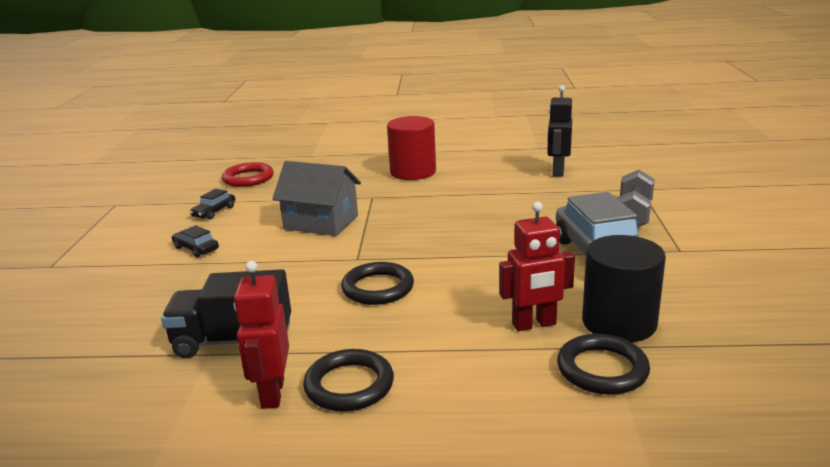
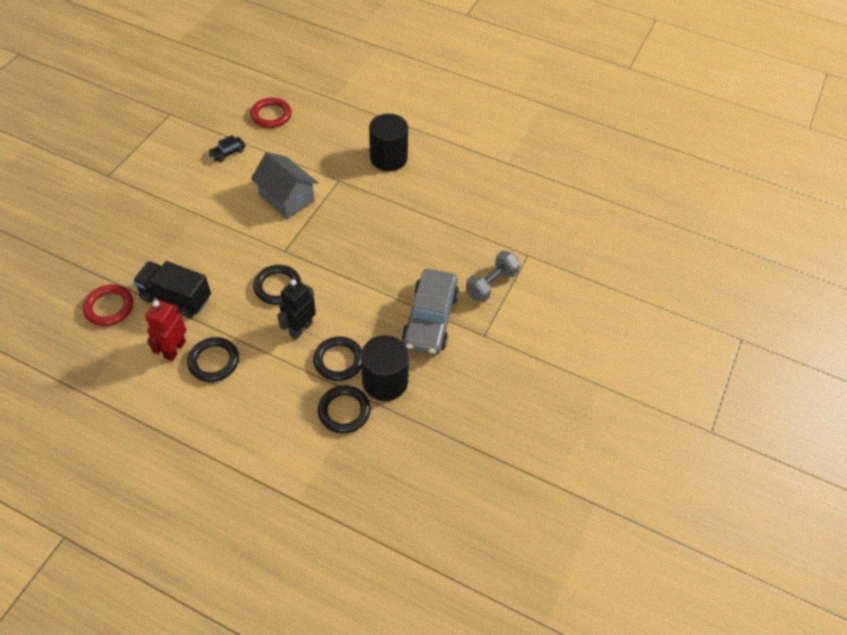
camera: 20 degrees right, 30 degrees up
(123, 383) = (109, 307): none -> red ring
(196, 248) = (197, 194): black car -> none
(413, 172) = (388, 158): red cylinder -> black cylinder
(534, 324) = (338, 360): red robot -> black ring
(558, 171) = (491, 205): black robot -> black robot (301, 329)

